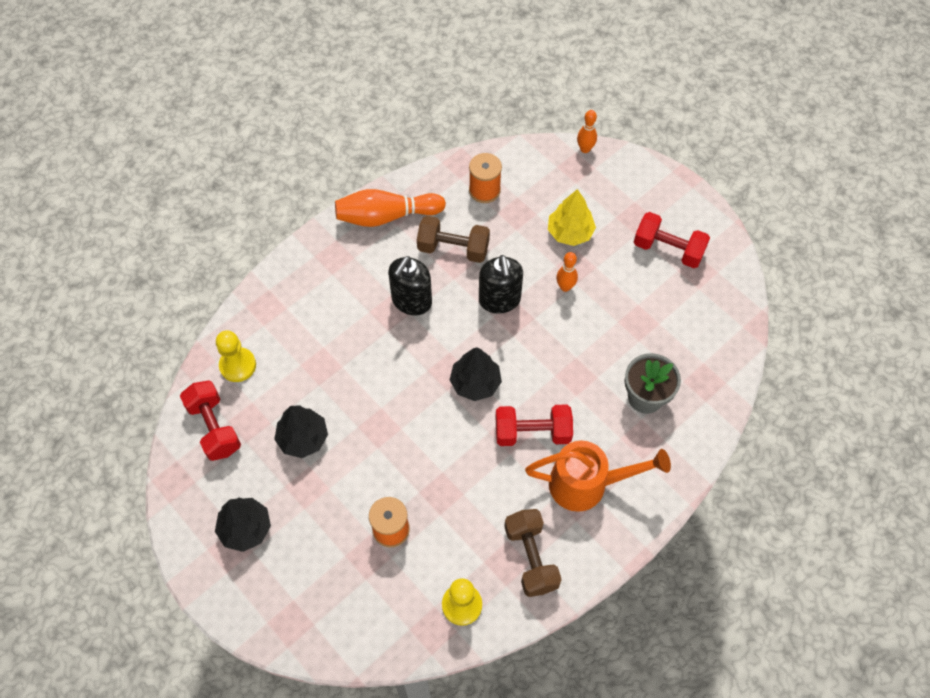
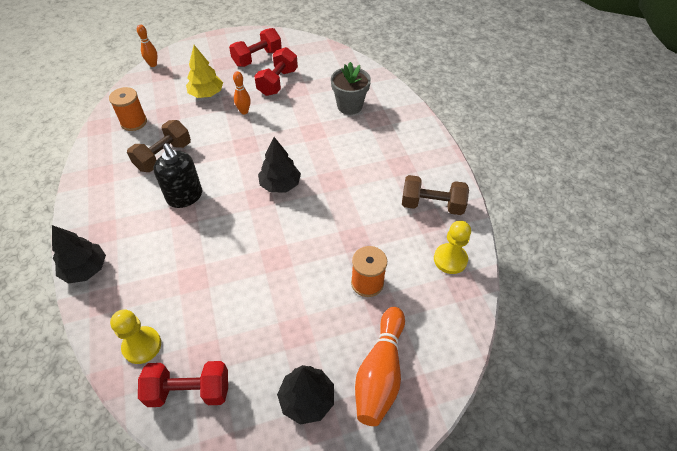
camera: 65 degrees left, 10 degrees down
(303, 438) = (249, 317): black tree -> black tree (85, 269)
(386, 216) = (99, 184): orange bowling pin -> orange bowling pin (380, 372)
(499, 300) = (226, 147): black soap dispenser -> none
(532, 432) = (339, 168): red dumbbell -> red dumbbell (277, 82)
(586, 484) = (393, 156): orange watering can -> none

